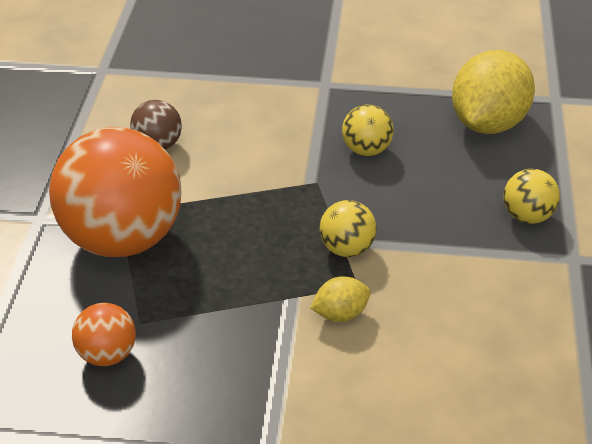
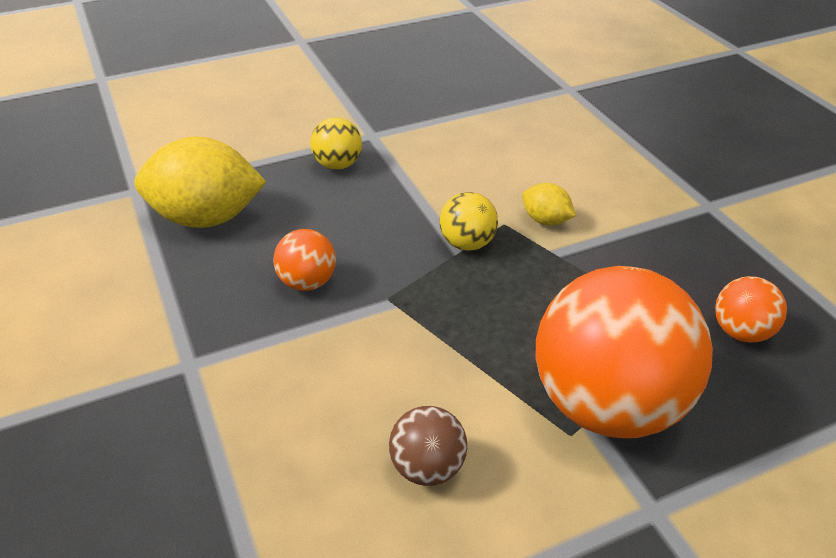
camera: 120 degrees left, 0 degrees up
(366, 150) = (307, 282): yellow ball -> orange ball

